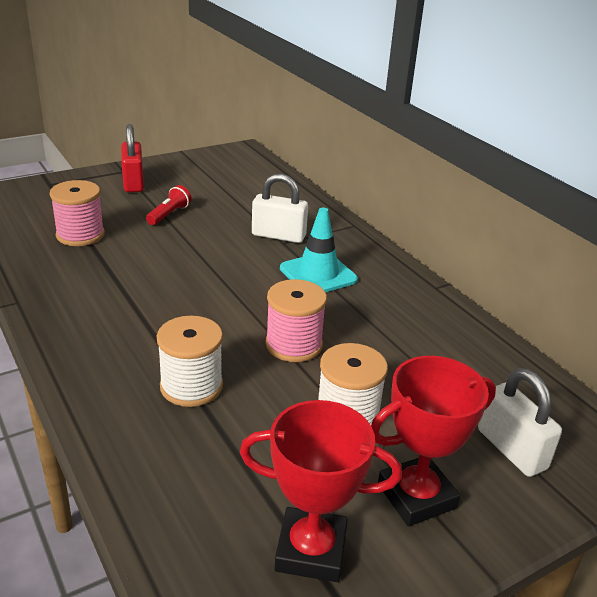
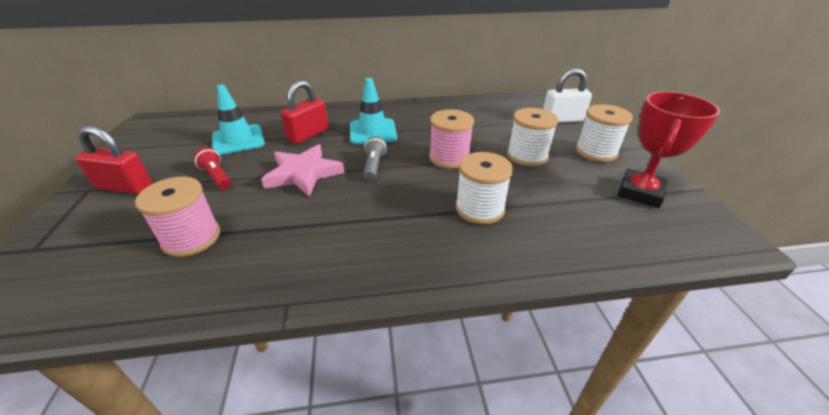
camera: 65 degrees left, 5 degrees up
(199, 255) = (303, 173): none -> pink star
(239, 202) = (238, 140): none -> turquoise traffic cone
(240, 293) = (374, 166): none -> grey flashlight
(278, 235) = (308, 135): white padlock -> red padlock
(416, 496) = (596, 152): red trophy -> white spool

